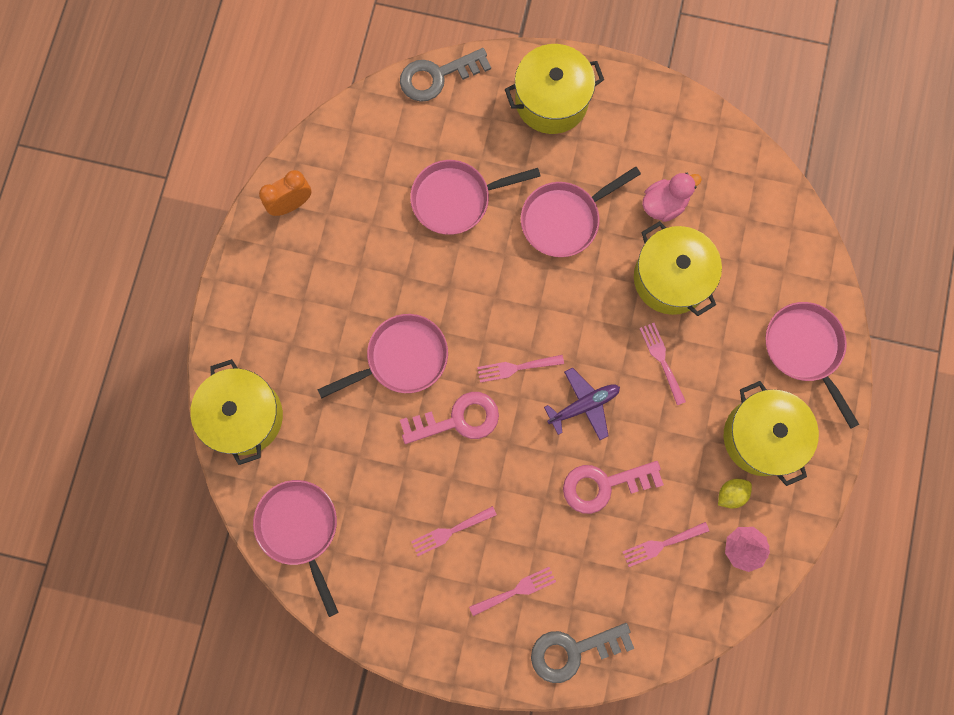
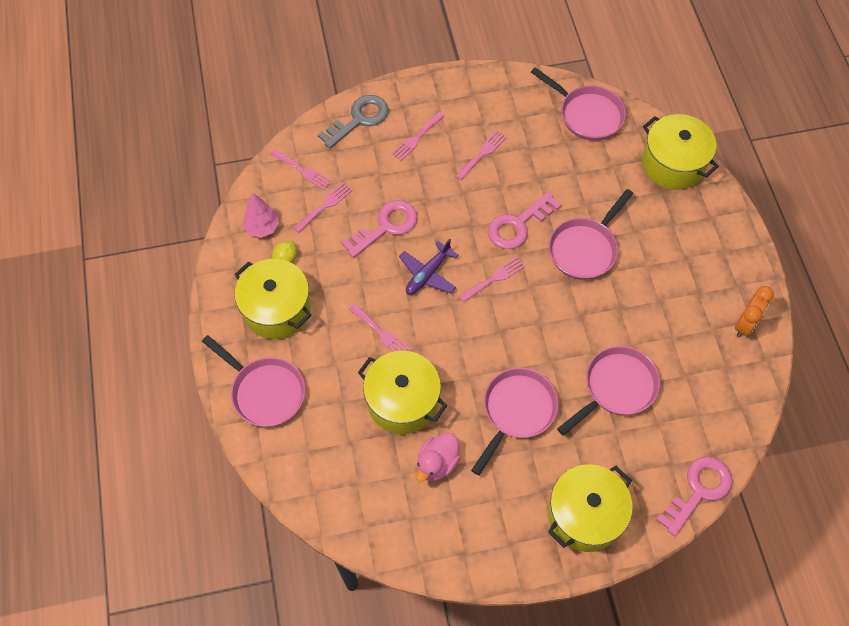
camera: 155 degrees right, 15 degrees down
(437, 76) = (699, 490): grey key -> pink key
(669, 606) = (303, 170): none -> pink fork

